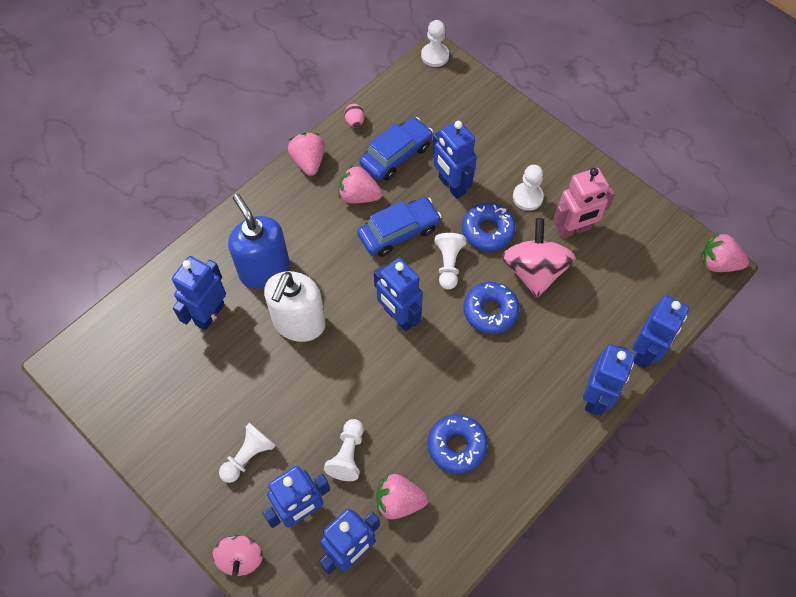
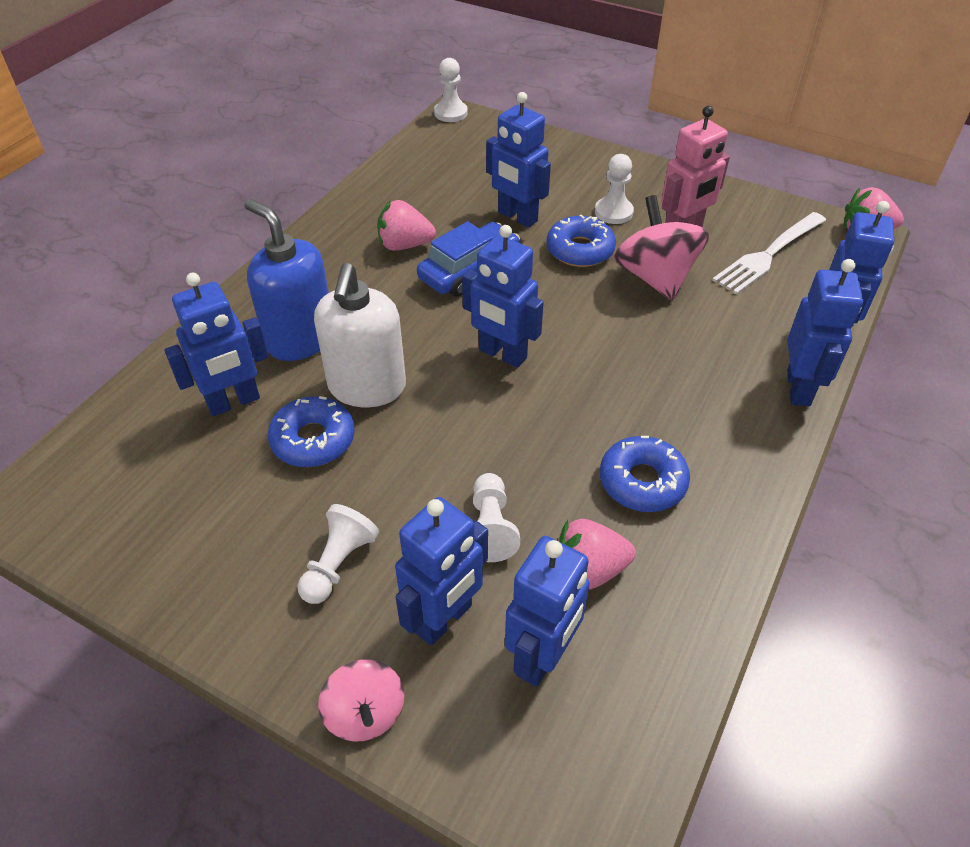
camera: 15 degrees left, 15 degrees down
(209, 314) = (234, 402): blue robot -> blue robot turned 135 degrees counterclockwise
(308, 161) = (328, 224): pink strawberry -> none
(355, 122) = (375, 180): pink egg -> none
(396, 155) = (438, 201): blue car -> none
(448, 264) = (545, 290): white pawn -> none
(490, 311) = (619, 326): blue donut -> blue donut (313, 440)
(630, 269) = (768, 255): none -> white fork

